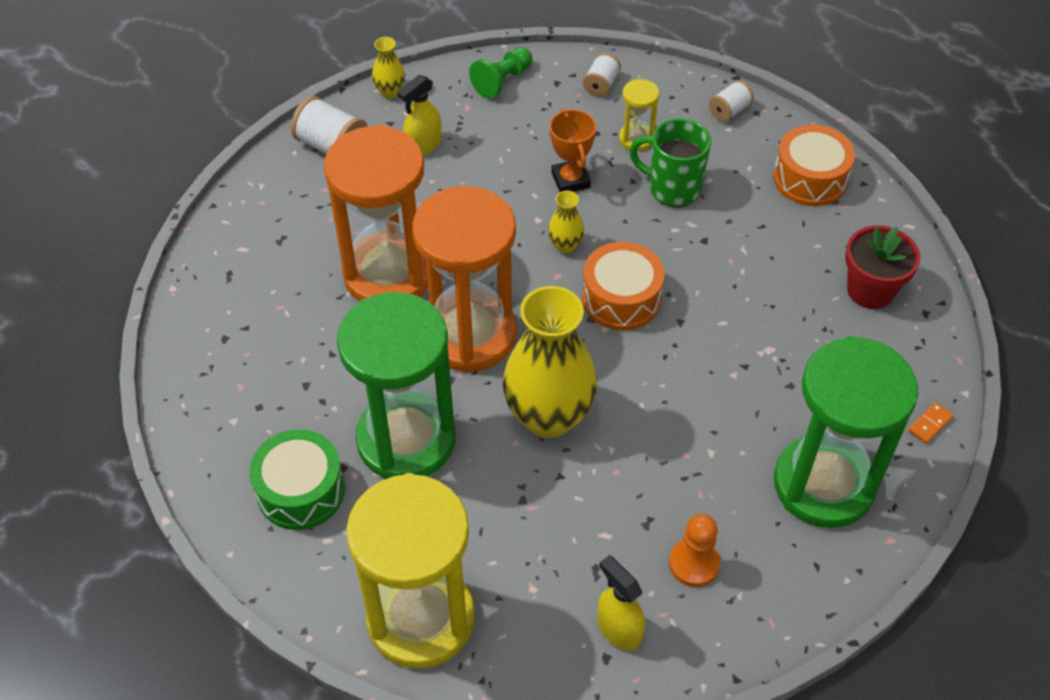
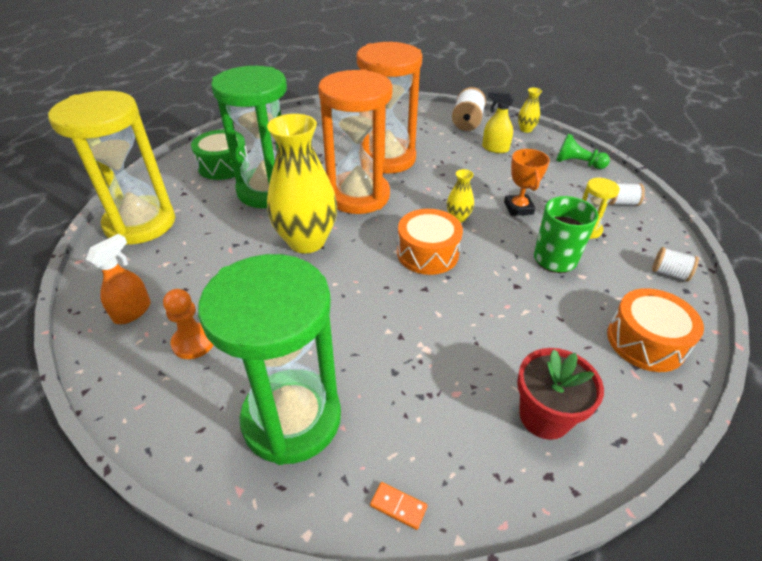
camera: 70 degrees right, 10 degrees down
(570, 180) = (518, 208): orange trophy -> orange trophy turned 60 degrees counterclockwise
(618, 629) = (133, 311): yellow spray bottle -> orange spray bottle

